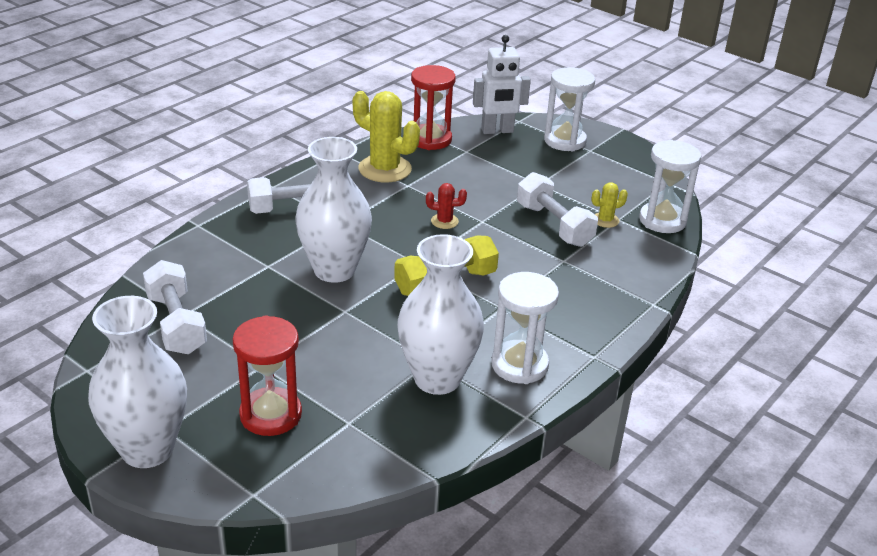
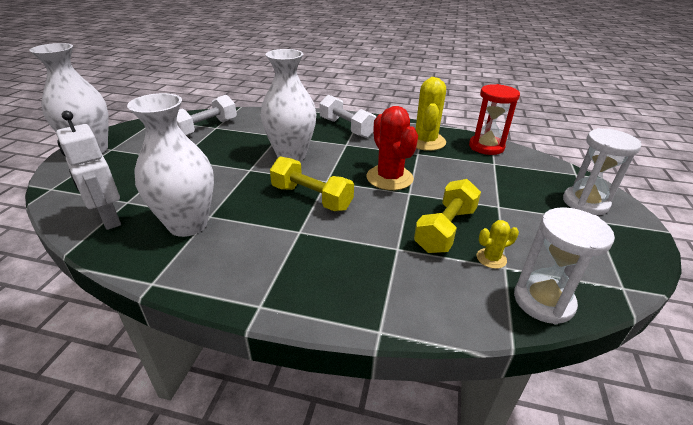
camera: 65 degrees right, 0 degrees up
(270, 415) = (129, 174): red hourglass -> none
(444, 221) = (389, 178): red cactus -> red cactus, size x2.06
(497, 131) = (543, 168): white robot -> white robot (109, 219)
(519, 365) = (223, 261): white hourglass -> none
(554, 225) = (445, 229): white dumbbell -> yellow dumbbell
(605, 220) = (491, 258): yellow cactus -> yellow cactus turned 60 degrees counterclockwise

